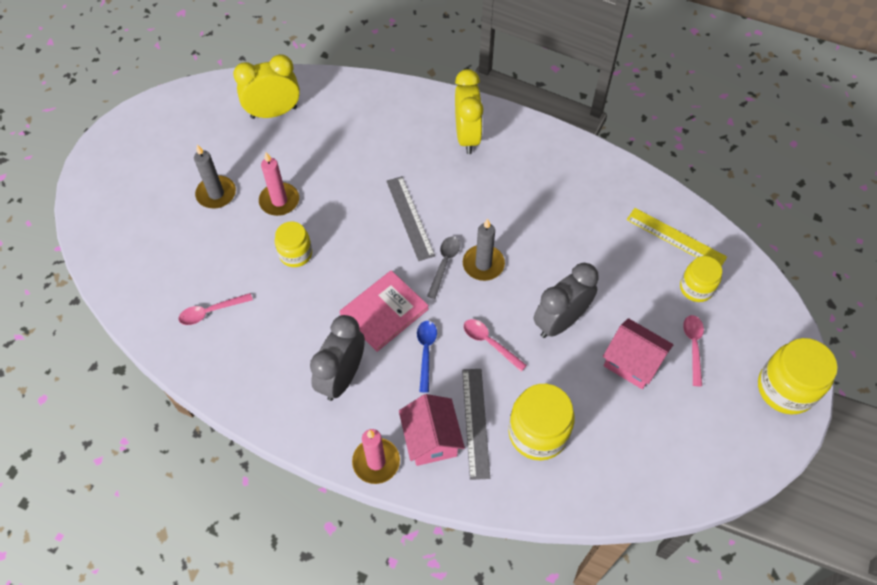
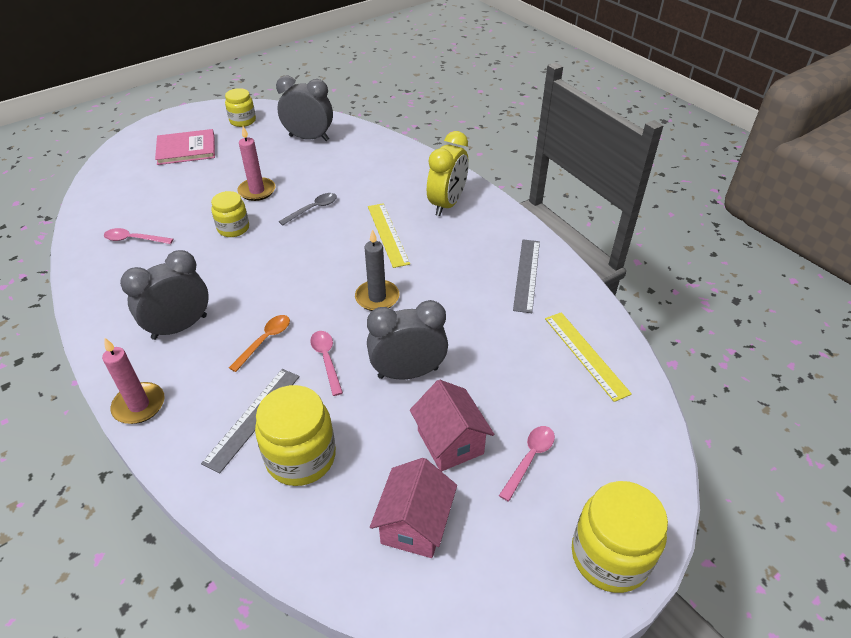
camera: 30 degrees right, 15 degrees down
(216, 194) = (217, 170): grey candle -> none
(274, 112) = (309, 138): yellow clock -> grey clock
(384, 312) = (260, 296): pink book -> pink book (186, 149)
(410, 218) = (346, 240): grey ruler -> grey ruler (526, 274)
(426, 352) = (265, 341): blue spoon -> orange spoon
(431, 439) = (201, 412): pink house -> pink house (415, 524)
(441, 194) = (387, 234): none -> yellow ruler
(444, 264) = (343, 283): grey spoon -> grey spoon (313, 209)
(696, 288) = (574, 407): yellow jar -> yellow jar (243, 121)

